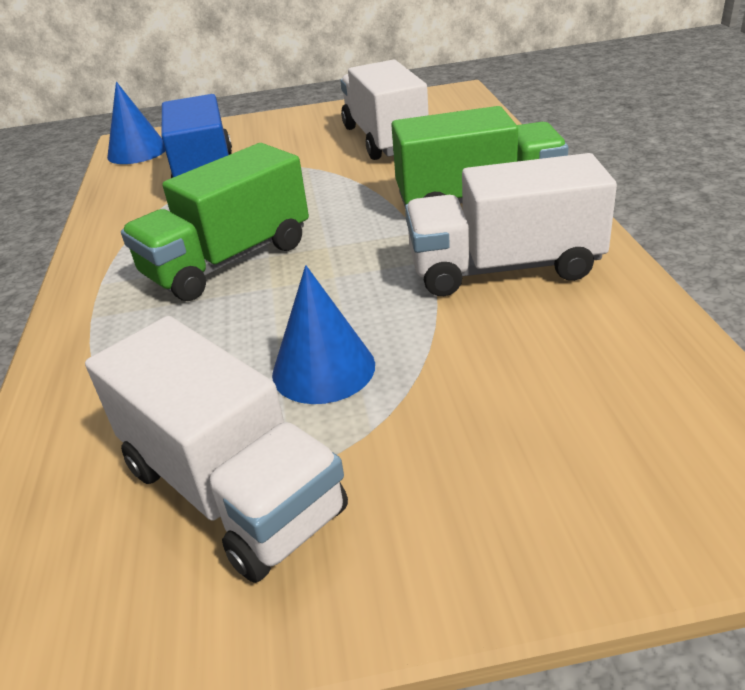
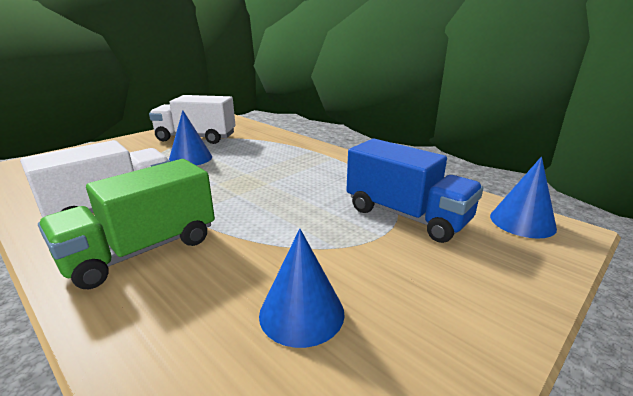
camera: 140 degrees right, 10 degrees down
(228, 261) = (286, 176): green truck -> none
(385, 139) = (301, 313): white truck -> blue cone

